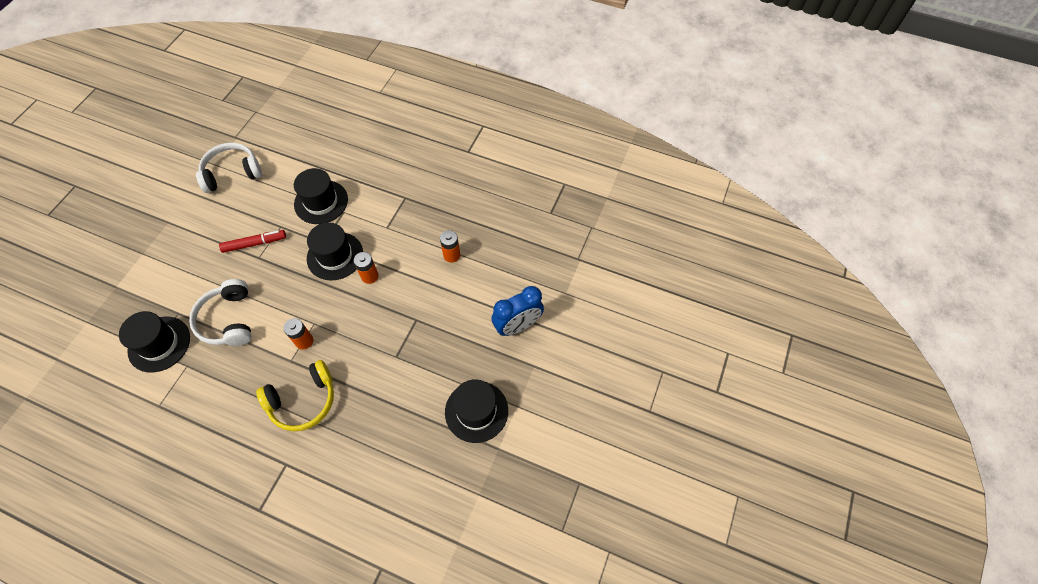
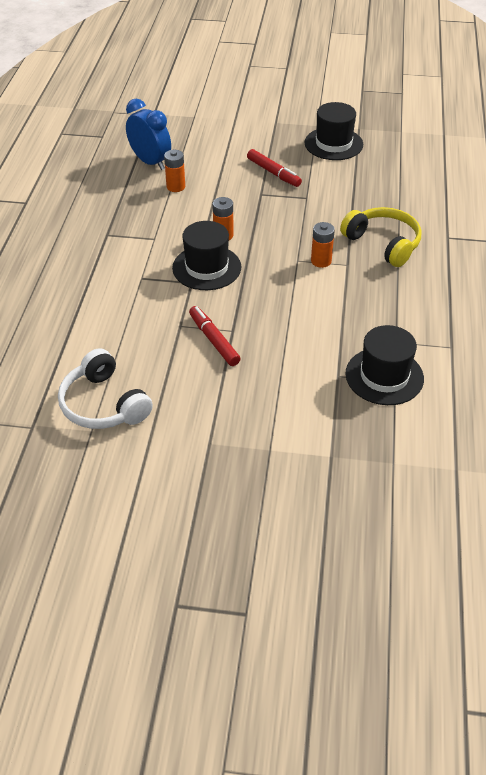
camera: 105 degrees left, 15 degrees down
(228, 320) = (325, 327): white headphones -> none
(321, 202) = (132, 300): black hat -> none
(445, 339) = (273, 173): none -> red marker
(517, 326) = (240, 136): blue clock -> blue clock (150, 162)

